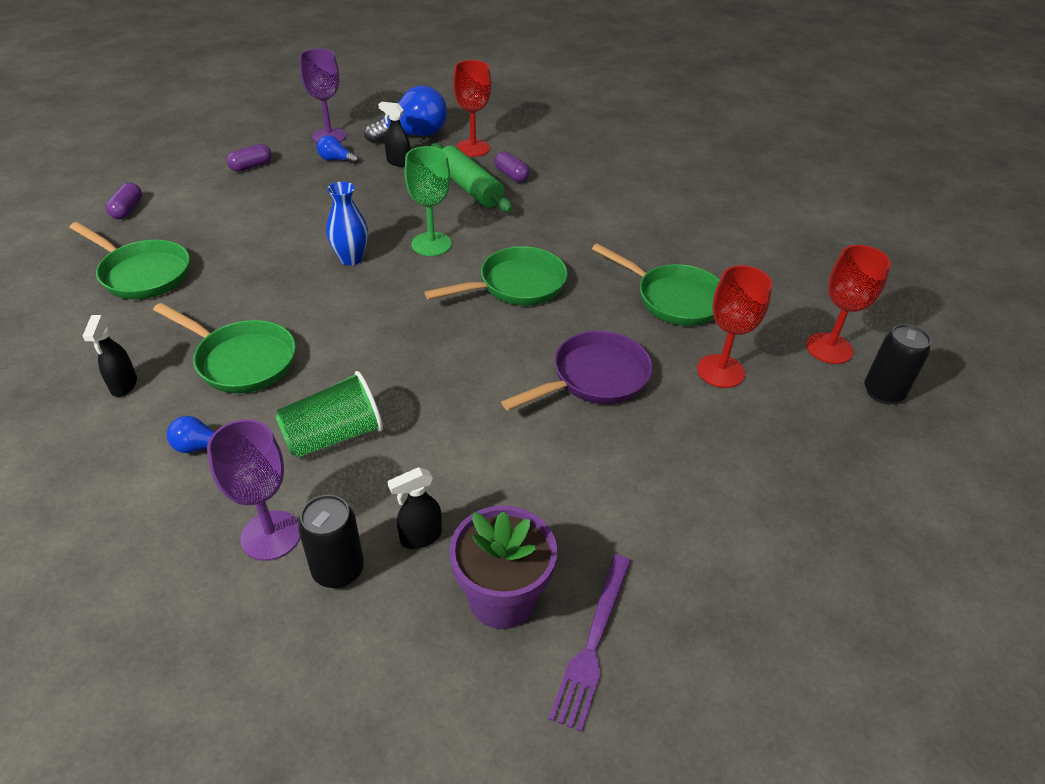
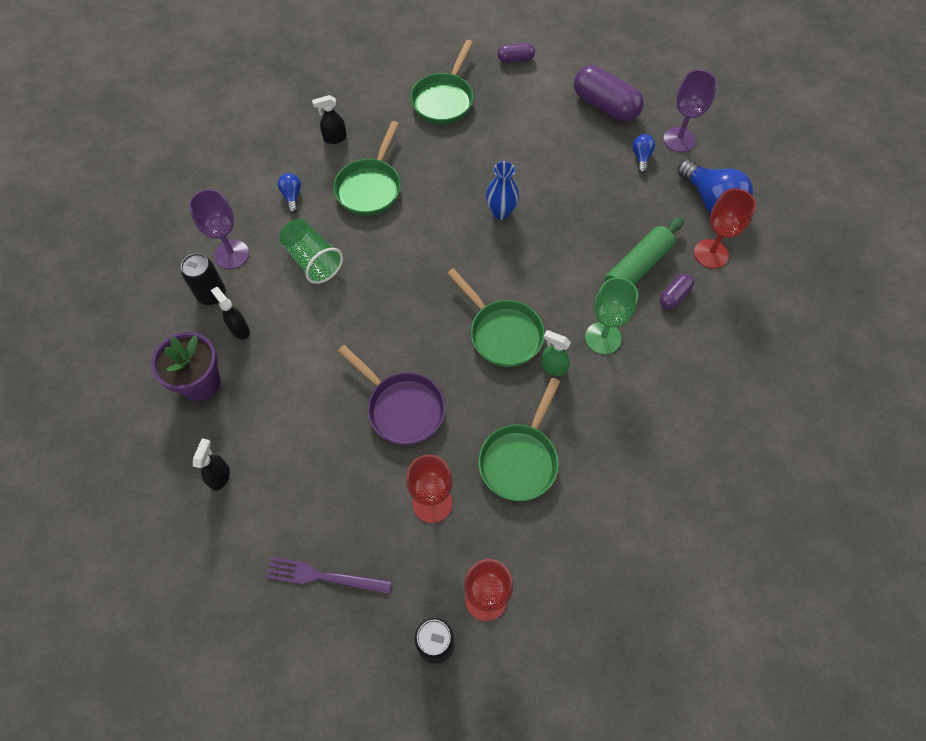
camera: 80 degrees right, 20 degrees up
(251, 166) = (605, 105): purple capsule -> purple capsule, size x1.95
(398, 162) = (657, 202): black spray bottle -> black spray bottle (220, 476)
(431, 244) = (539, 260): green goblet -> green goblet (603, 338)
(569, 259) = (553, 367): none -> green spray bottle
(593, 643) = (175, 436): purple fork -> purple fork (324, 576)

